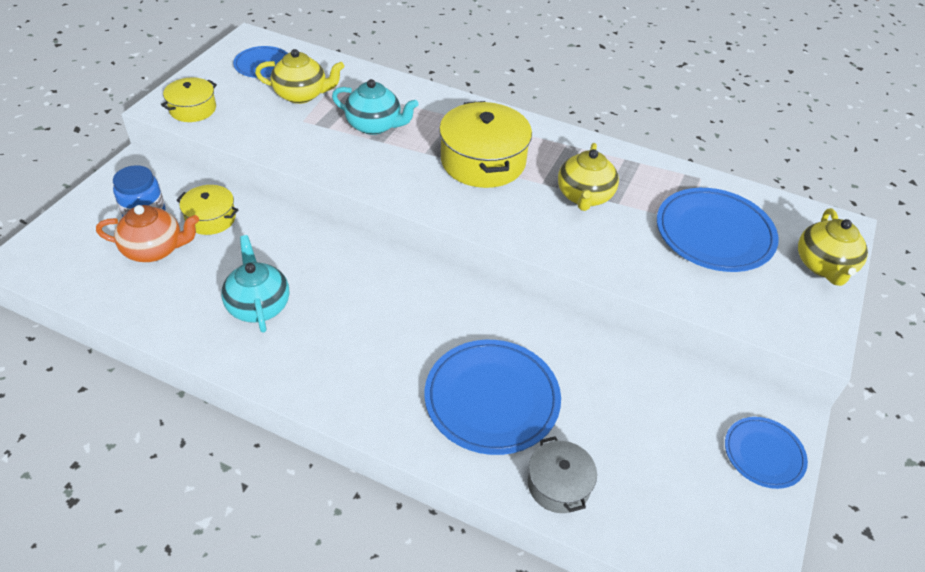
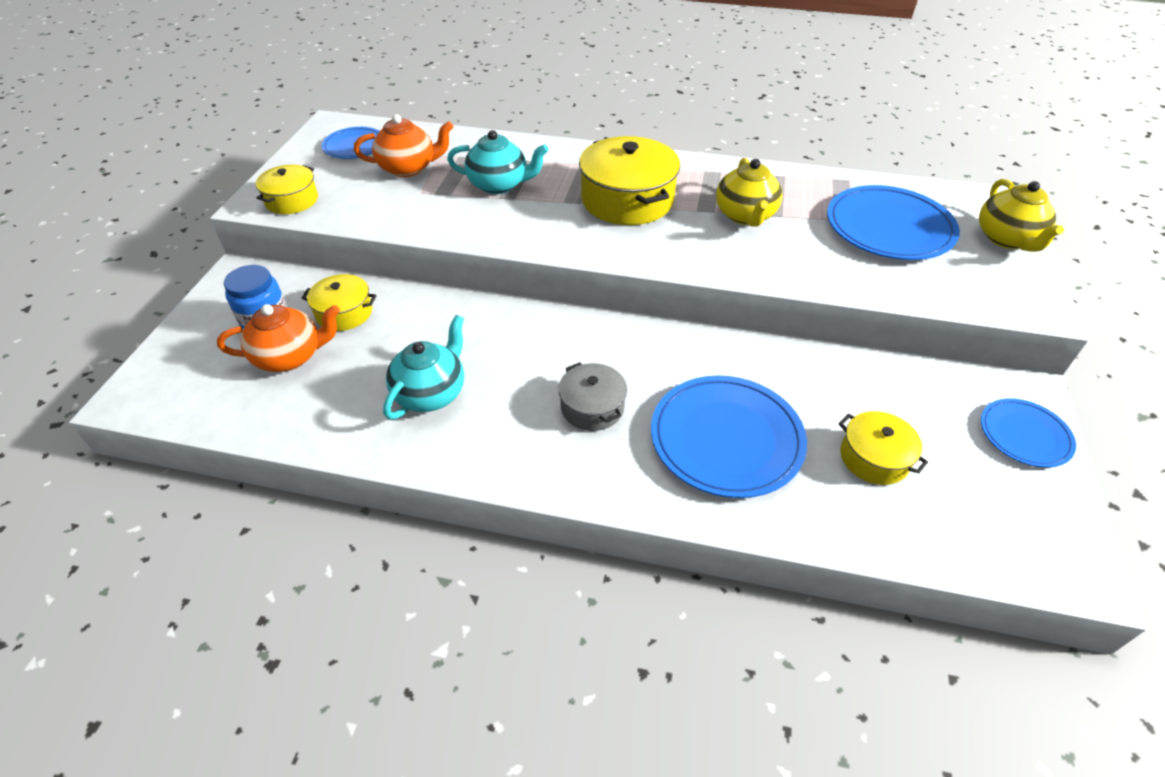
camera: 10 degrees left, 0 degrees up
(258, 305) = (431, 393): turquoise teapot -> turquoise teapot turned 60 degrees clockwise
(302, 95) = (408, 168): yellow teapot -> orange teapot
(559, 484) = (835, 513): grey pot -> grey pot (592, 407)
(615, 444) = (874, 458): none -> yellow pot

